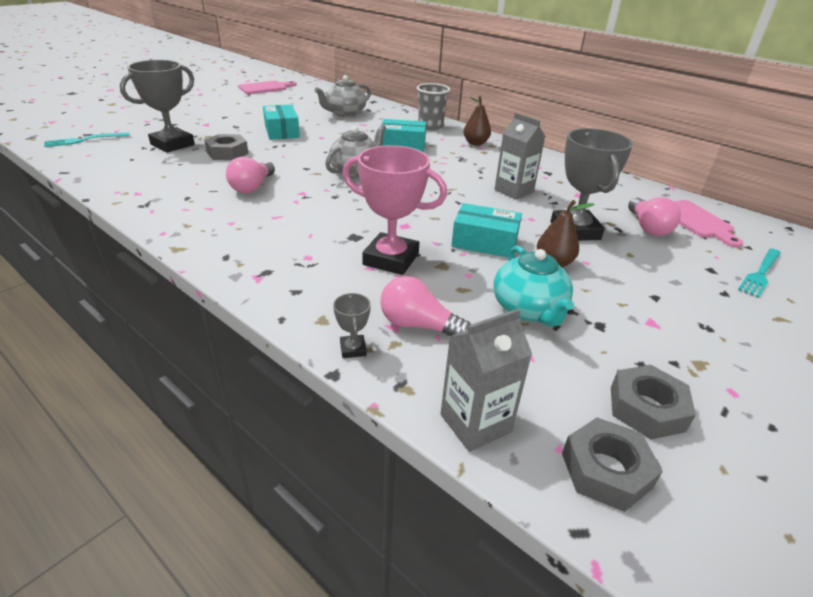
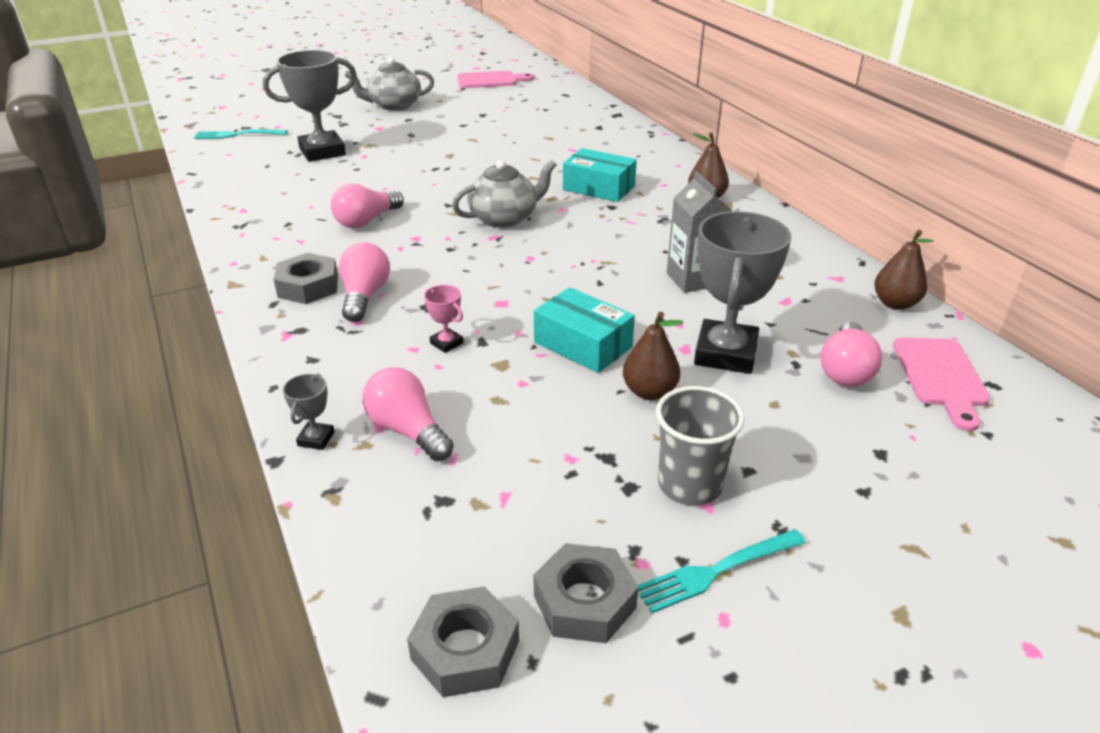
camera: 25 degrees right, 0 degrees up
(227, 153) = (373, 171): grey nut -> grey nut (308, 286)
(282, 131) = (460, 148): turquoise box -> none
(298, 239) = (364, 296): none -> pink light bulb
(345, 113) = (562, 130): grey teapot -> grey teapot (394, 105)
(391, 259) = (446, 343): pink trophy -> pink trophy, size x0.43
(430, 126) = (664, 163): grey cup -> grey cup (690, 485)
(475, 423) = (371, 554): grey carton -> none
(528, 309) = (556, 444): turquoise teapot -> none
(635, 186) = (895, 304): none -> brown pear
(760, 274) = (959, 478): turquoise fork -> turquoise fork (716, 571)

